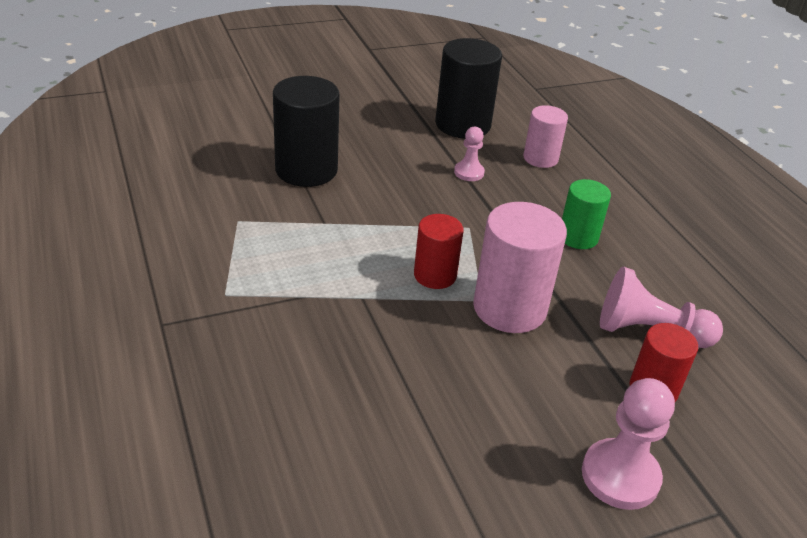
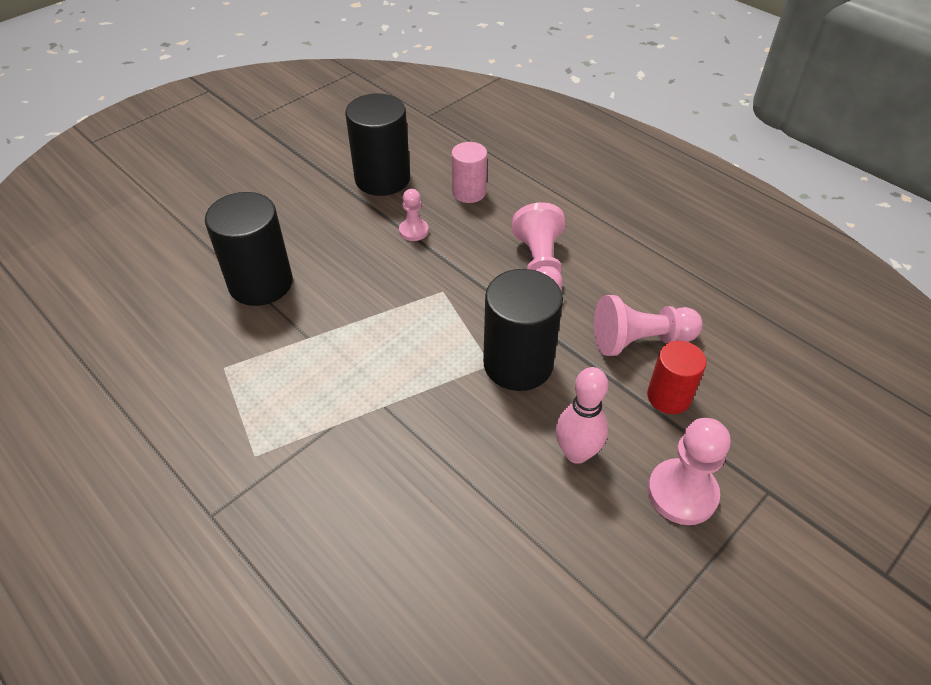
camera: 20 degrees left, 10 degrees up
(435, 275) = (438, 355): red cylinder -> none
(509, 308) = (518, 364): pink cylinder -> black cylinder
(527, 401) = (576, 453): none -> pink bowling pin
(578, 237) = (539, 266): green cylinder -> pink pawn

